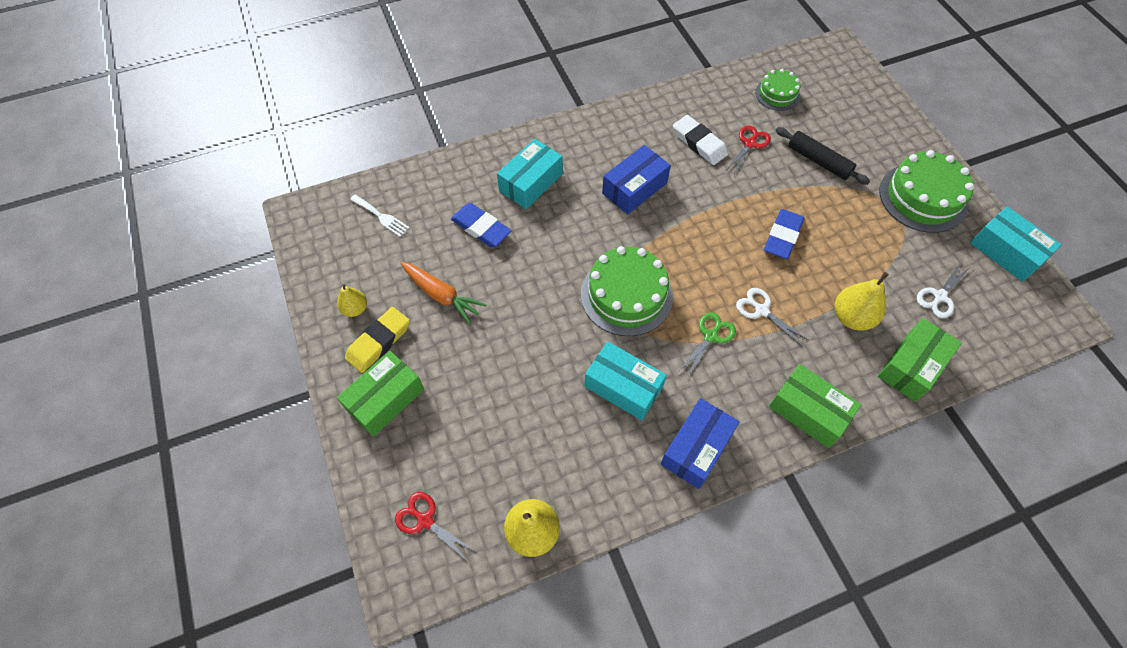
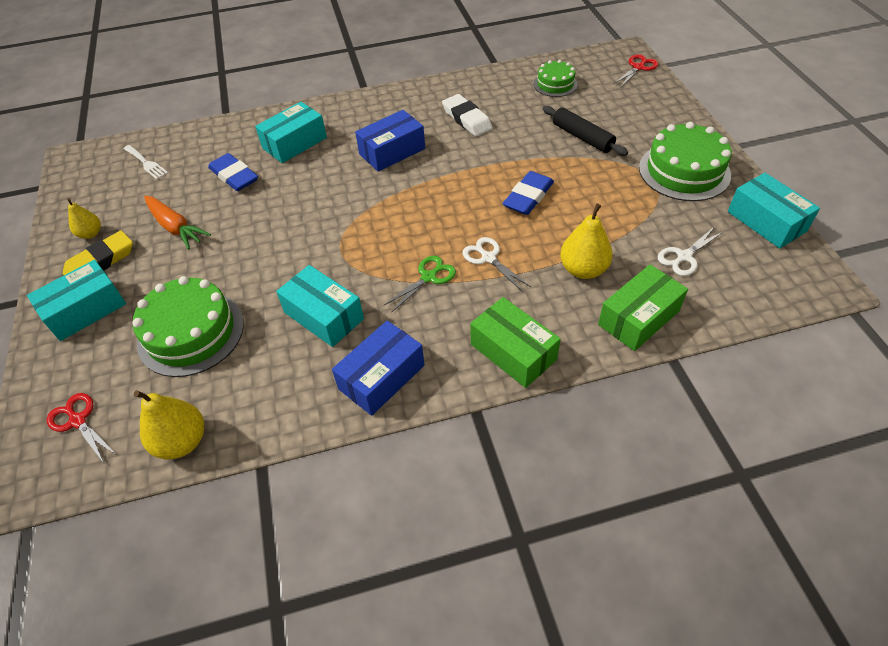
camera: 10 degrees right, 10 degrees down
(385, 399) = (86, 310): green box -> turquoise box
(626, 295) = (354, 237): green cake -> green cake (191, 333)
(749, 144) = (516, 121): red scissors -> red scissors (638, 67)

